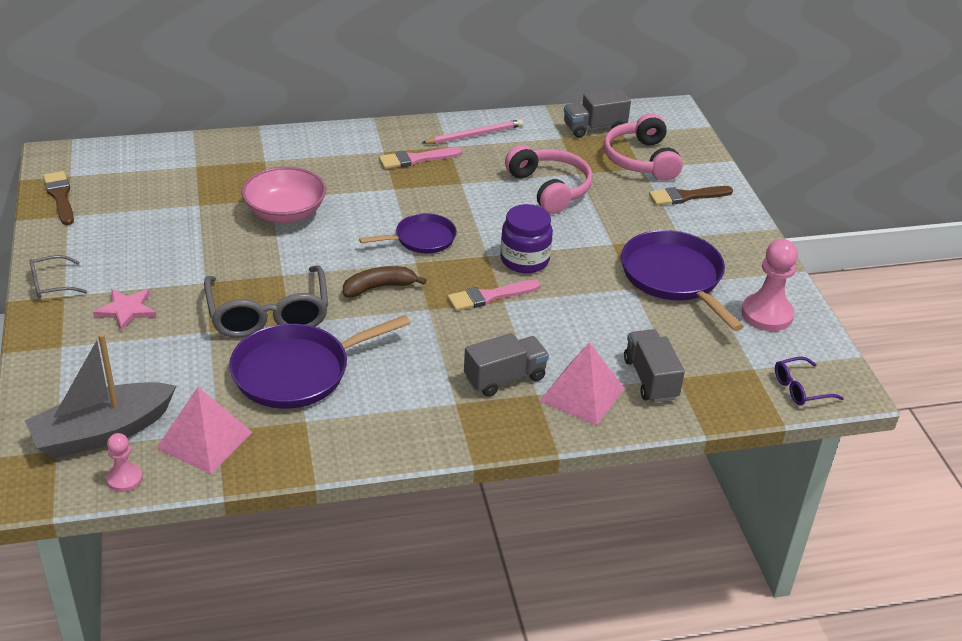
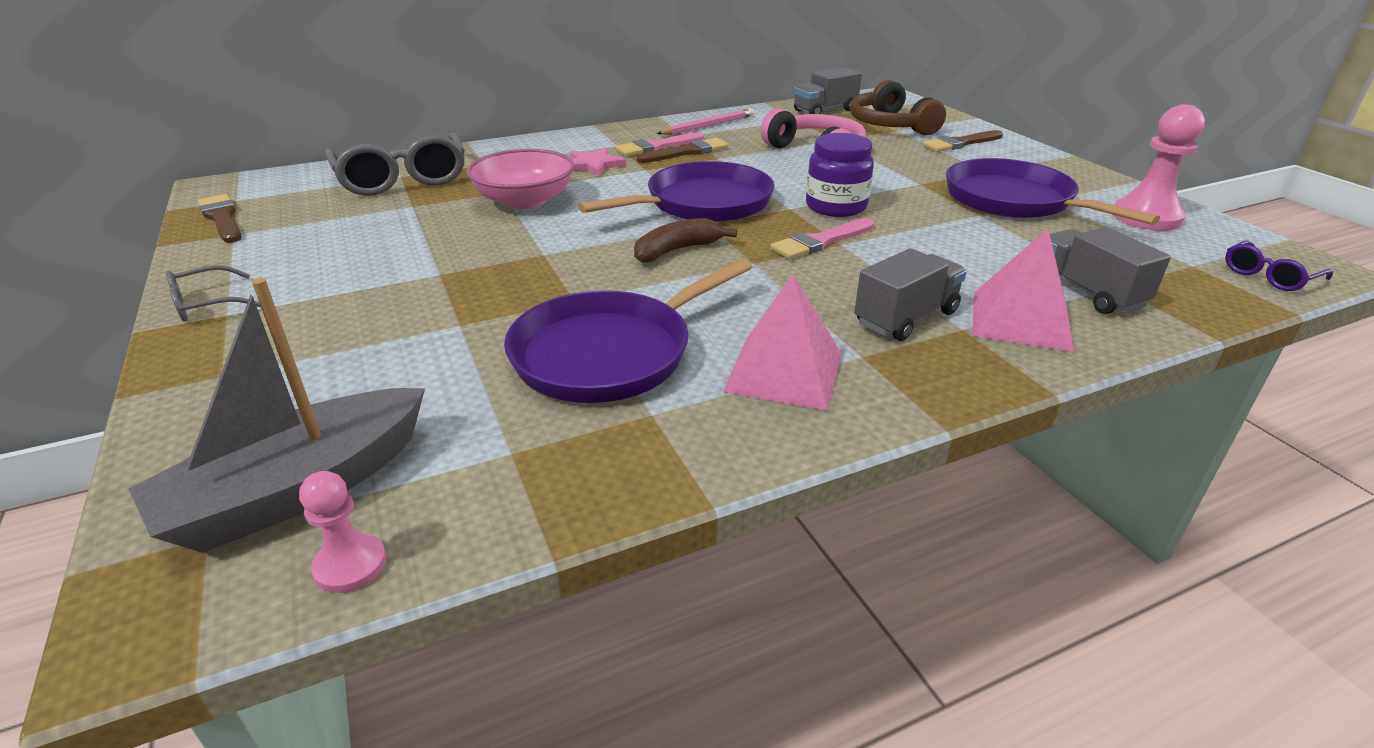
camera: 10 degrees left, 5 degrees down
(126, 310) = (326, 318): pink star -> pink star (593, 165)
(204, 440) = (491, 470): pink pyramid -> pink pyramid (784, 372)
(268, 314) = (540, 295): grey glasses -> grey glasses (402, 179)
(422, 239) = (703, 203): purple pan -> purple pan, size x1.67
(438, 171) = (687, 152): none -> brown brush
(641, 160) = (890, 125): pink headphones -> brown headphones

